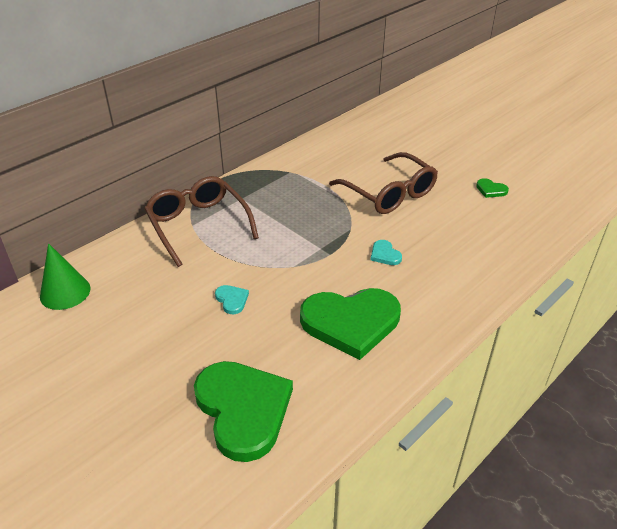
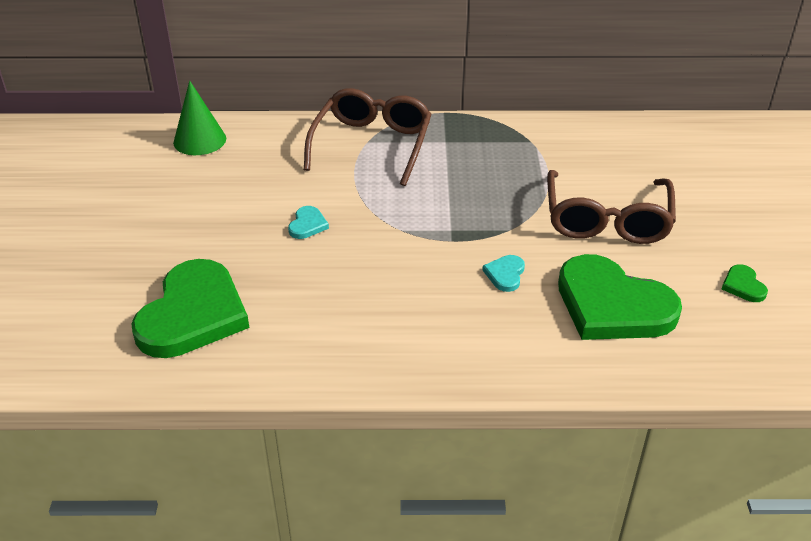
camera: 45 degrees right, 0 degrees up
(351, 323) = (377, 311): green heart -> green heart (612, 305)

